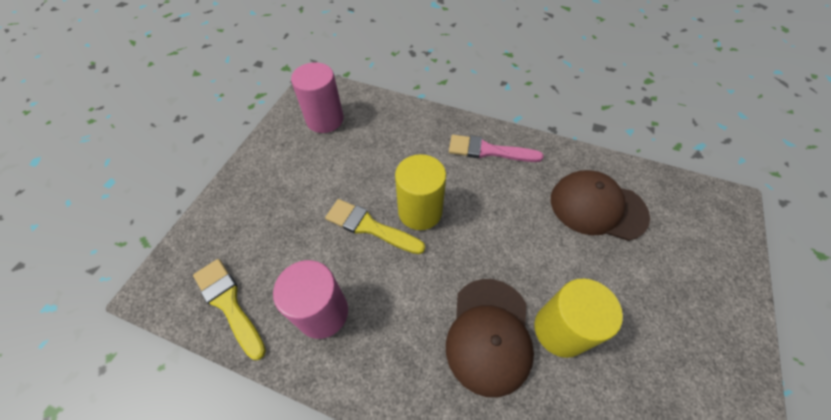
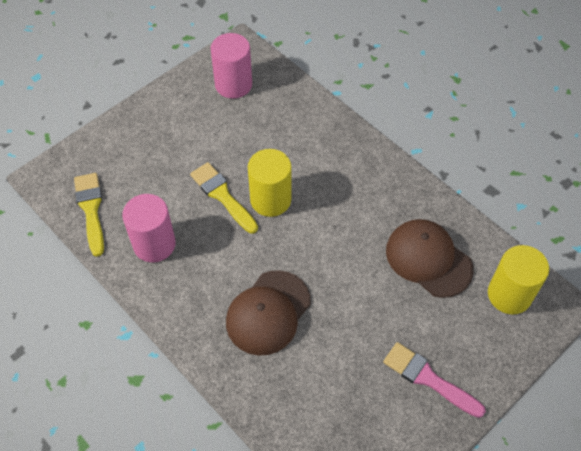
camera: 25 degrees right, 0 degrees up
(488, 151) = (364, 171): pink brush -> pink brush (428, 378)
(560, 330) = (325, 333): yellow cylinder -> yellow cylinder (509, 295)

